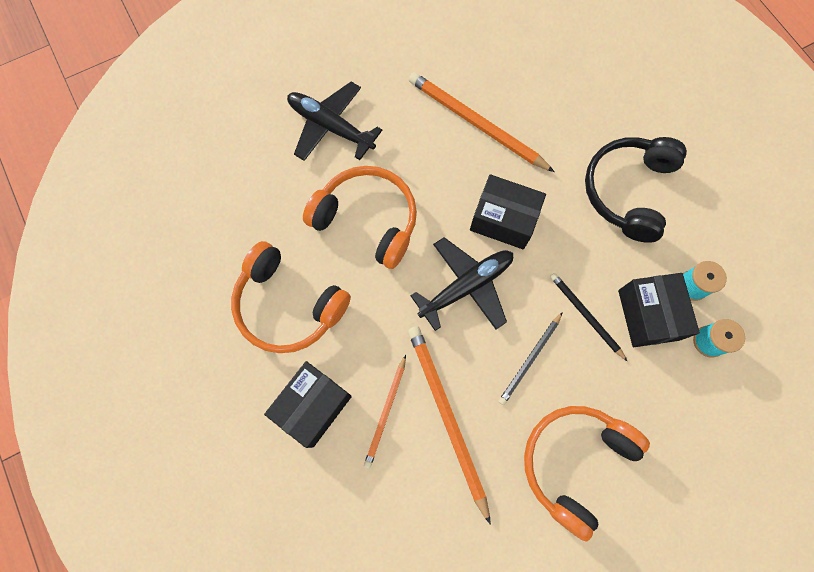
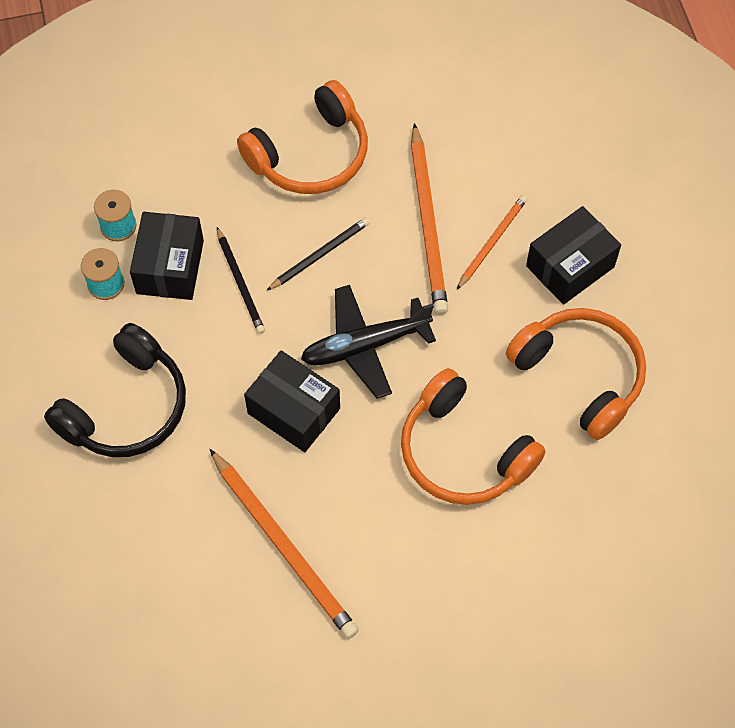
camera: 165 degrees left, 10 degrees down
(330, 126) = (483, 593): black plane -> none

